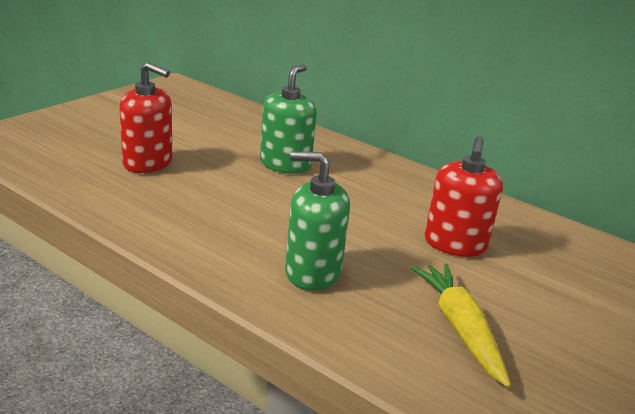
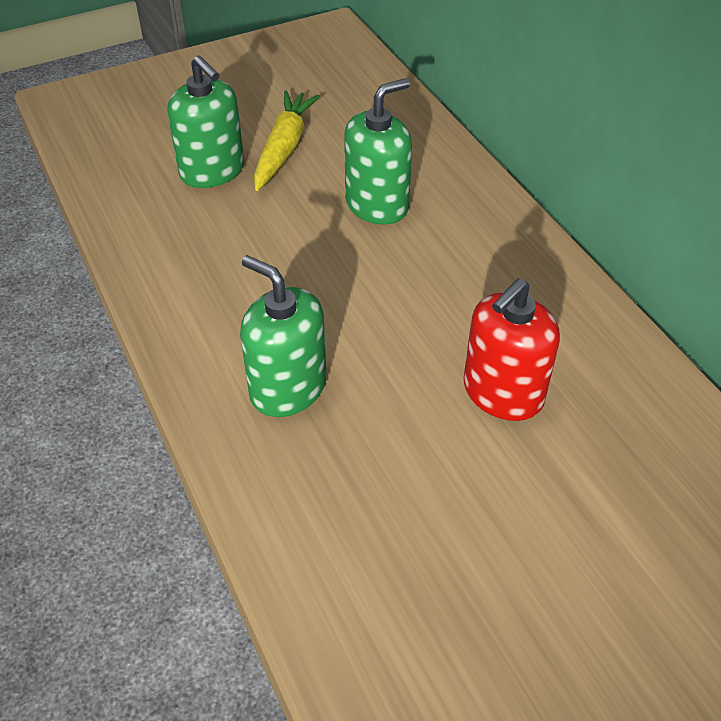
camera: 30 degrees right, 20 degrees up
(148, 163) = (212, 171): red soap dispenser -> green soap dispenser
(459, 328) = (401, 521): yellow carrot -> yellow carrot (284, 148)

